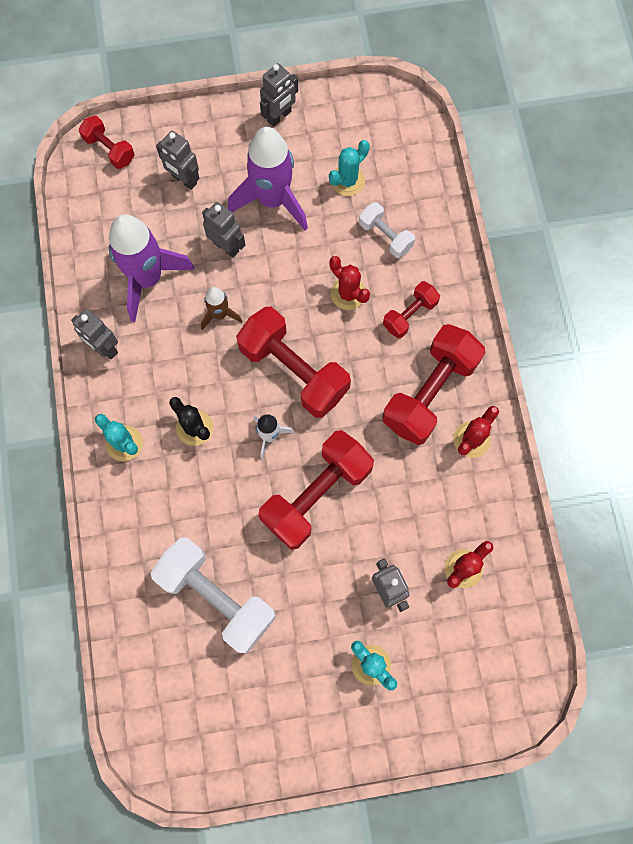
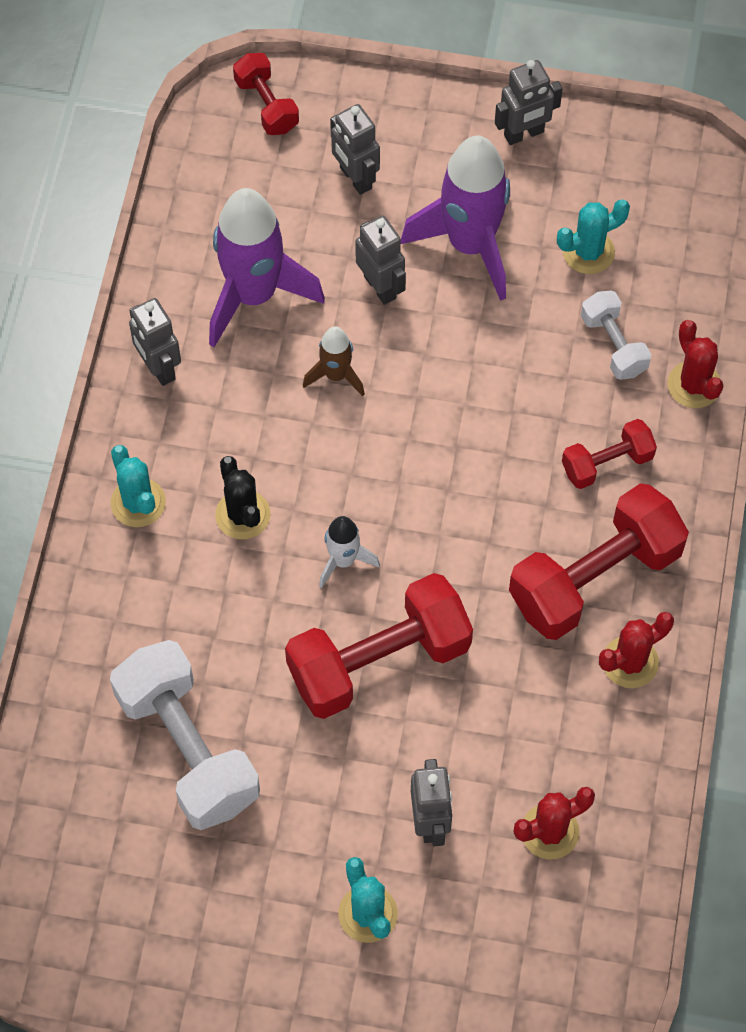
camera: 20 degrees right, 10 degrees down
(294, 370) = (411, 484): red dumbbell -> none
(348, 294) = (529, 406): red cactus -> red cactus (694, 385)

